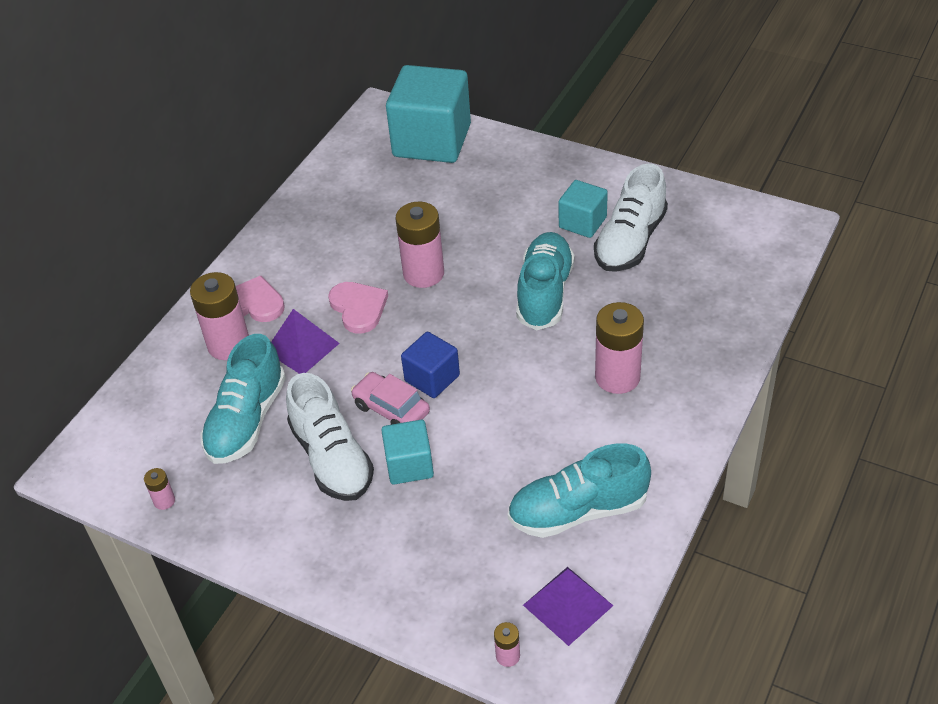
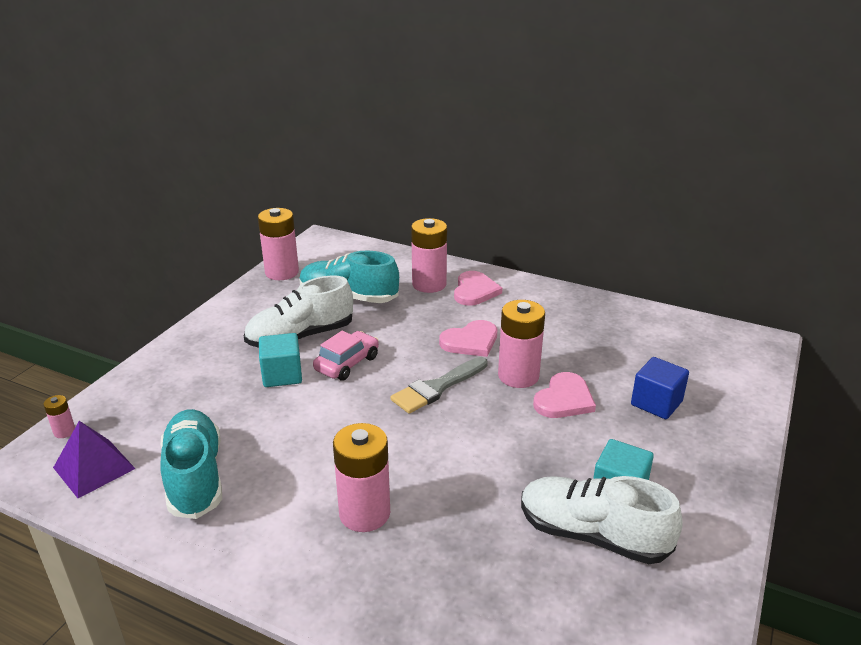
camera: 85 degrees right, 15 degrees down
(164, 501) = (282, 272): pink battery -> pink battery, size x2.20
(302, 347) = (424, 316): purple pyramid -> none
(432, 140) = (726, 376): turquoise cube -> none
(432, 378) = (380, 384): blue cube -> blue cube (656, 403)
(439, 333) = (437, 387): none -> grey brush
(462, 244) = (564, 399): none -> pink heart
(545, 293) = (495, 458): turquoise shoe -> none

